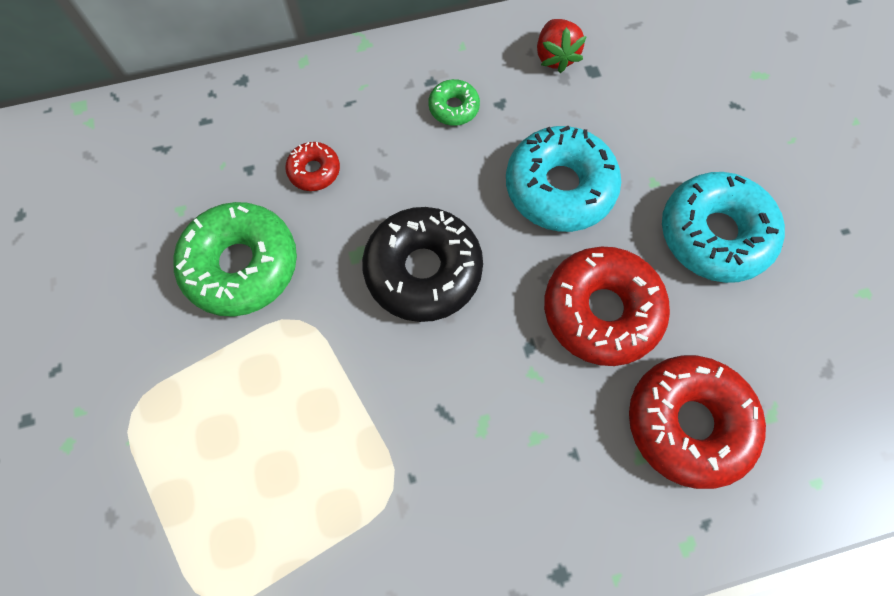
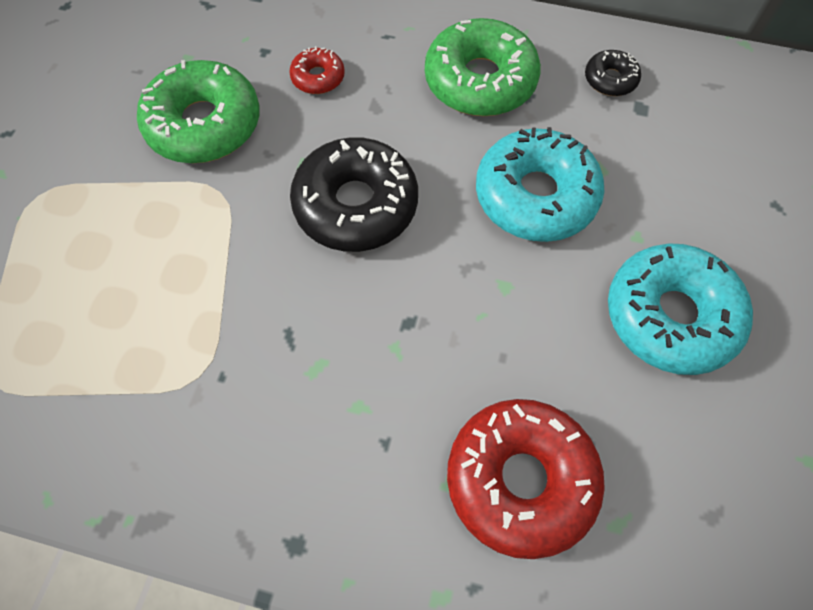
camera: 30 degrees right, 5 degrees down
(454, 108) = (480, 81): green donut -> green donut, size x2.07
(555, 57) = (610, 79): red strawberry -> black donut
(601, 311) = (501, 327): red donut -> none

